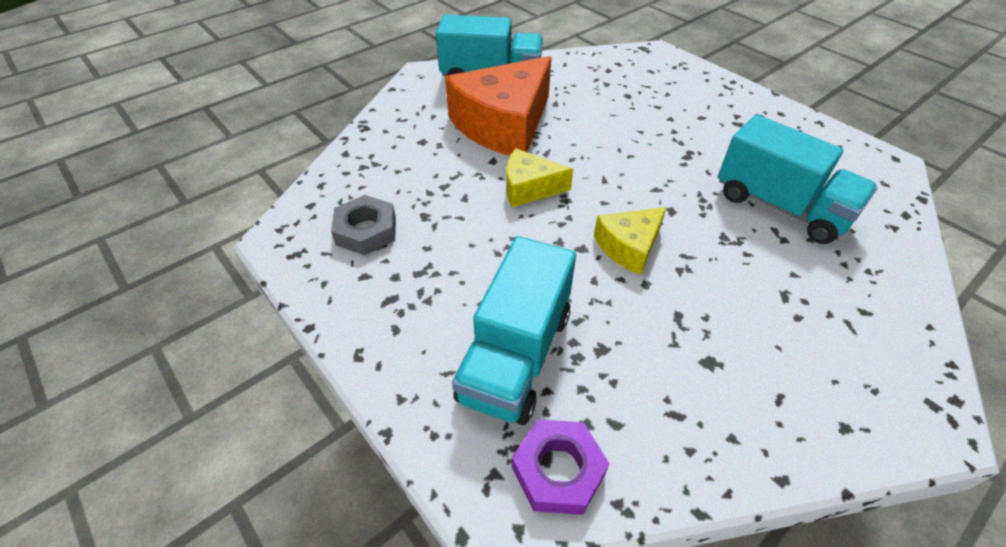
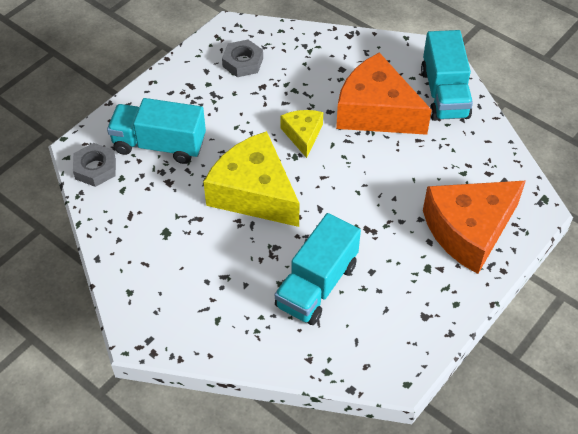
camera: 80 degrees right, 5 degrees up
(558, 470) = (95, 168): purple nut -> grey nut
(629, 247) = (254, 193): yellow cheese -> yellow cheese, size x1.95
(685, 91) = (469, 231): none -> orange cheese

